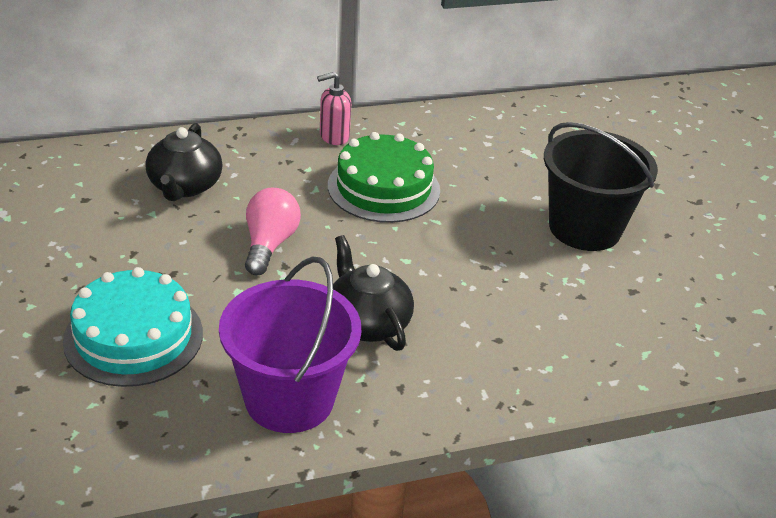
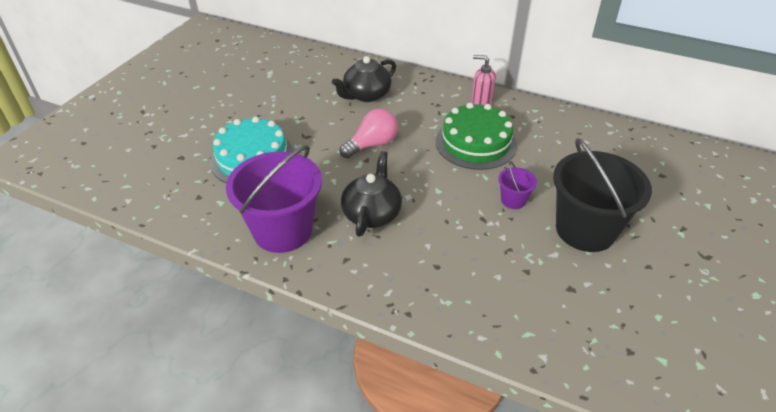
camera: 45 degrees right, 5 degrees up
(491, 232) = (513, 200): none -> purple bucket

